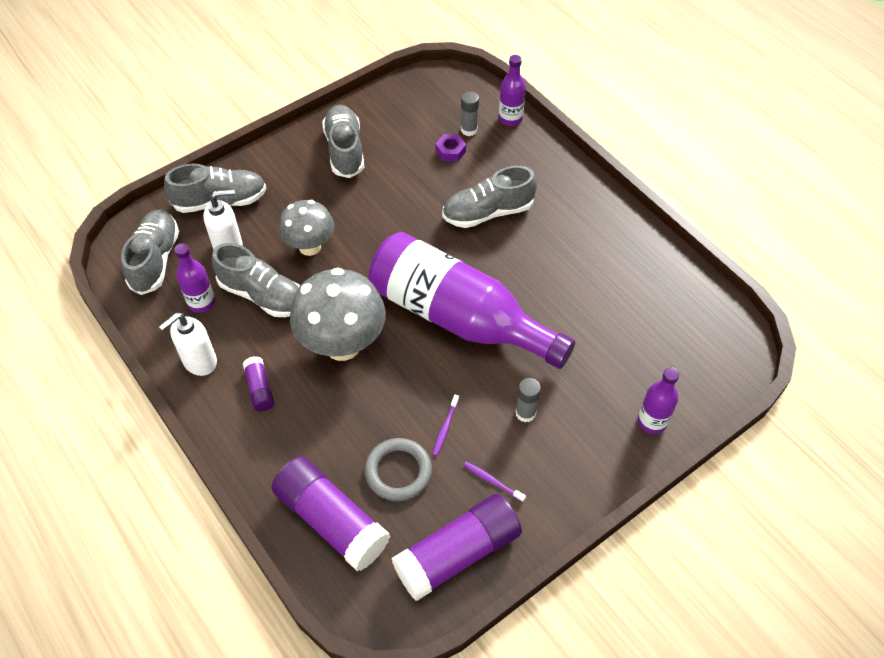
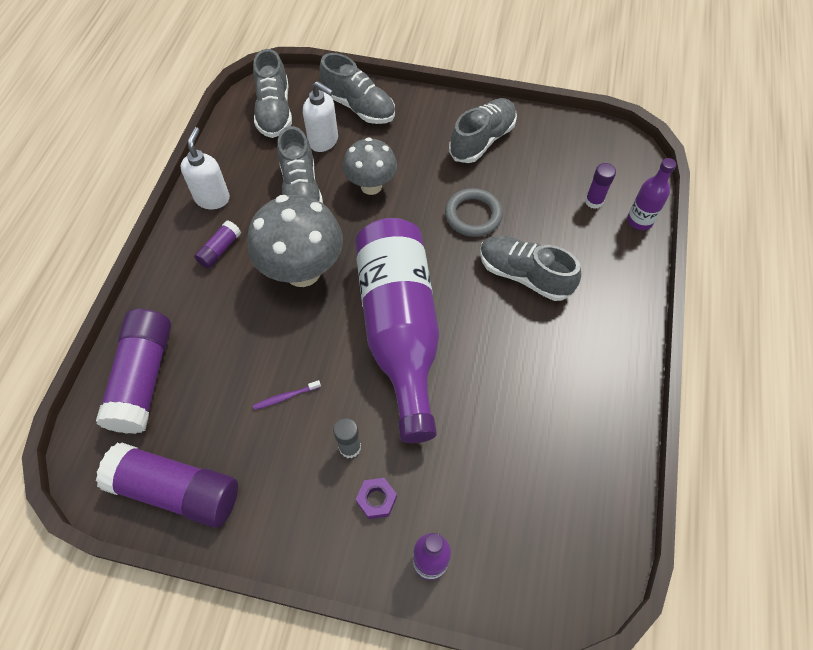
camera: 50 degrees right, 5 degrees up
(155, 259) = (274, 111): grey shoe -> grey shoe turned 120 degrees clockwise
(199, 362) = (212, 198): white soap dispenser -> white soap dispenser turned 90 degrees clockwise
(201, 302) = (262, 162): purple bottle -> none
(398, 471) = (220, 392): grey ring -> grey ring (473, 215)
(450, 151) = (557, 205): purple nut -> purple nut (376, 500)
(469, 130) = (594, 201): grey glue stick -> purple glue stick
(492, 481) = (263, 469): purple toothbrush -> none

